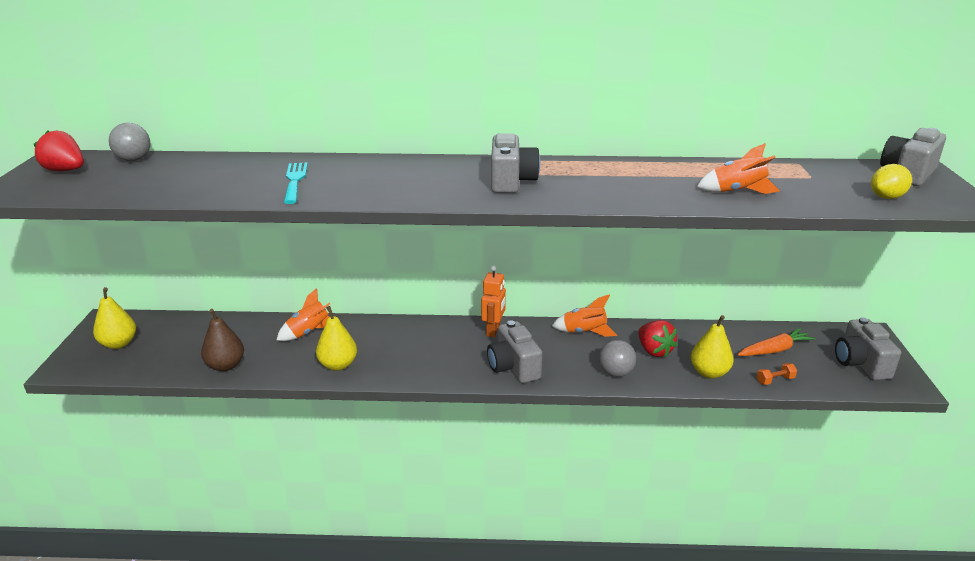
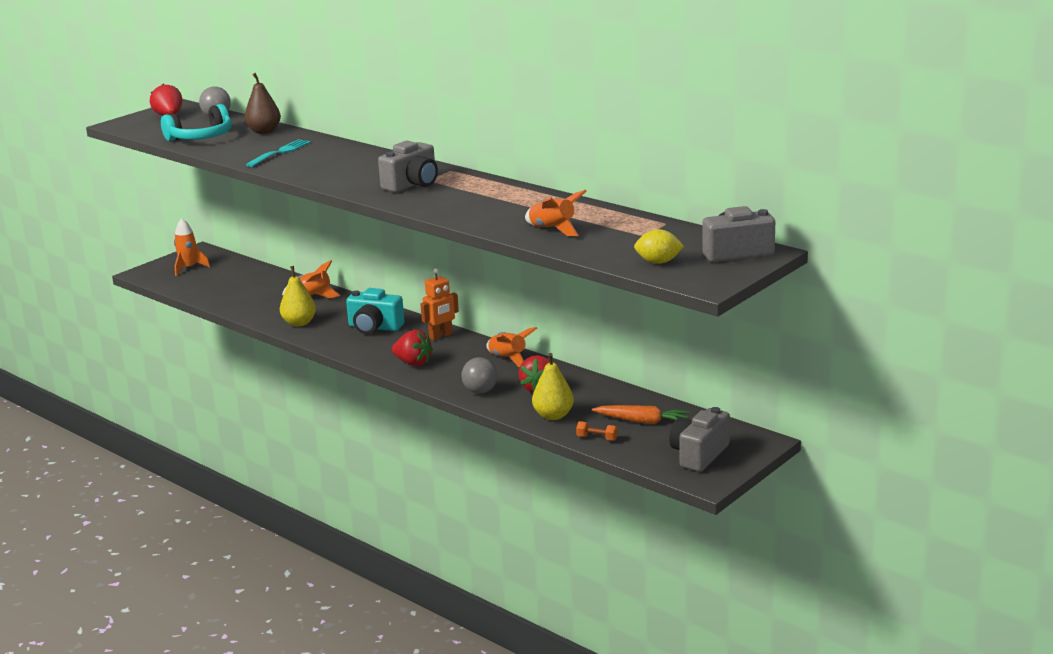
camera: 40 degrees right, 5 degrees down
(119, 344) = (189, 268): yellow pear -> orange rocket
(159, 185) = (201, 137): none -> turquoise headphones
(225, 365) = (232, 301): brown pear -> brown pear (264, 131)
(420, 343) = (374, 327): none -> turquoise camera
(513, 367) = (413, 363): grey camera -> red strawberry

